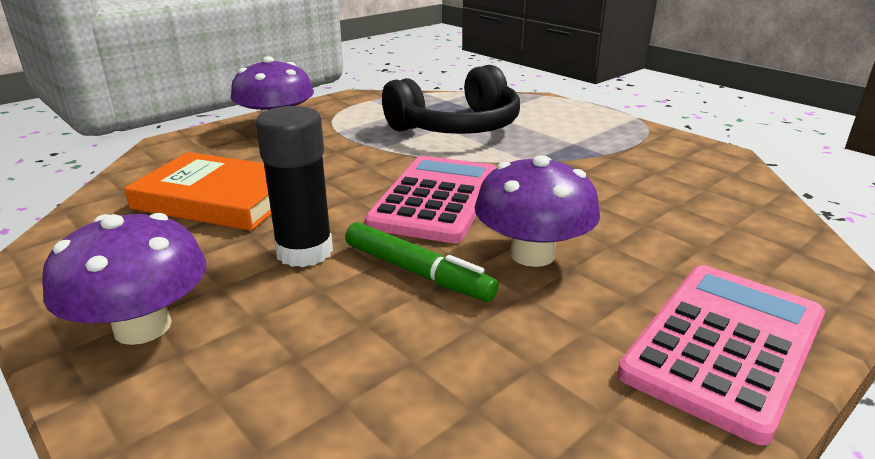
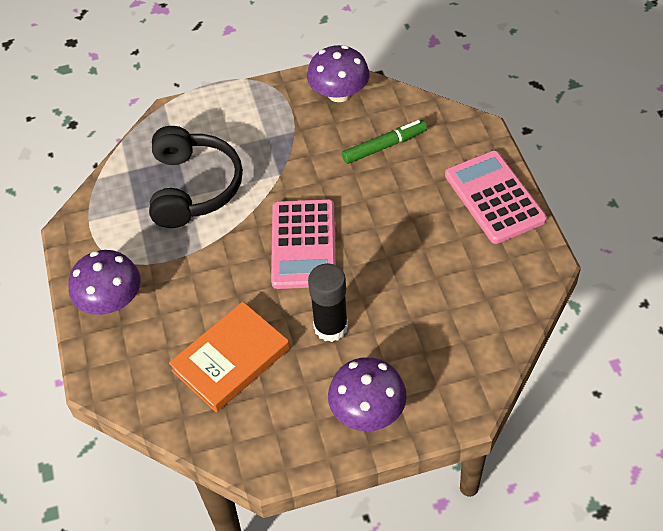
camera: 60 degrees left, 25 degrees up
(417, 272) = (380, 283): green marker -> green marker (384, 146)
(436, 199) = (303, 244): pink calculator -> pink calculator turned 135 degrees counterclockwise
(532, 254) = (391, 227): purple mushroom -> purple mushroom (339, 93)

